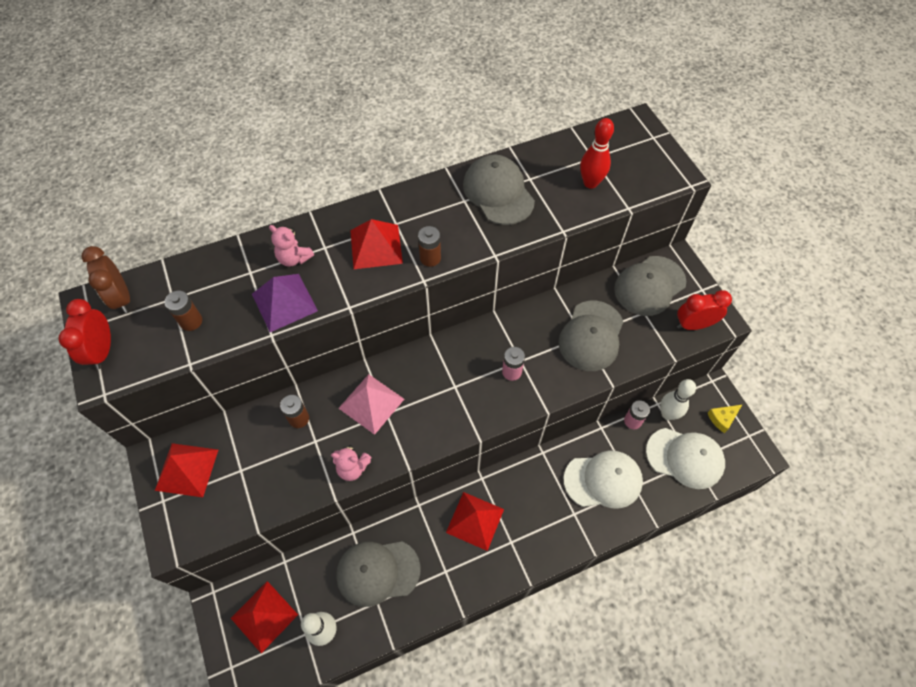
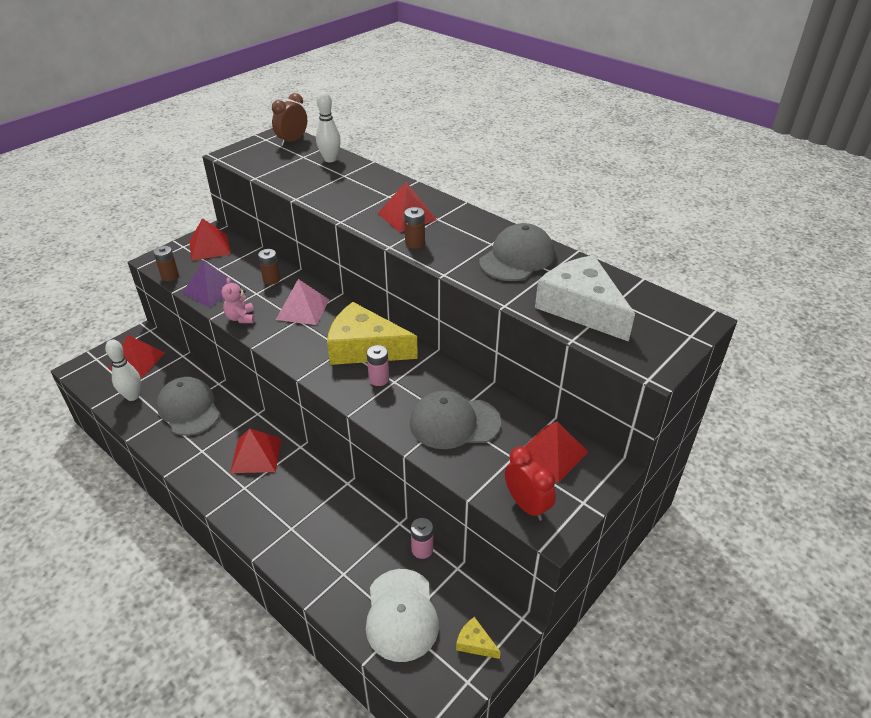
camera: 65 degrees right, 20 degrees down
(102, 351) = (249, 148): red clock -> none
(191, 321) = (288, 168): brown battery -> brown battery (170, 276)
(284, 302) = (327, 195): purple pyramid -> purple pyramid (211, 290)
(294, 258) = (369, 187): pink teddy bear -> none
(462, 368) = (364, 348): none -> yellow cheese
(590, 183) = (581, 307): red bowling pin -> white cheese
(603, 480) = (338, 542): white cap -> none
(649, 286) = (551, 453): grey cap -> red pyramid
(667, 414) = (449, 581): white bowling pin -> white bowling pin (330, 159)

